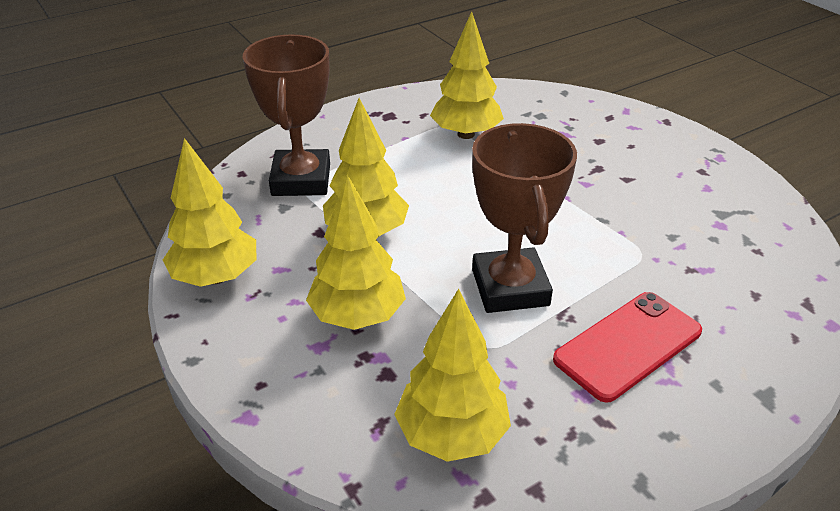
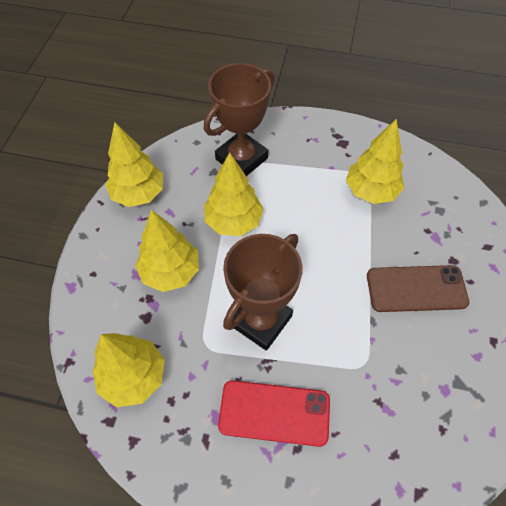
camera: 45 degrees right, 20 degrees up
(601, 175) = (416, 289): none -> brown phone

